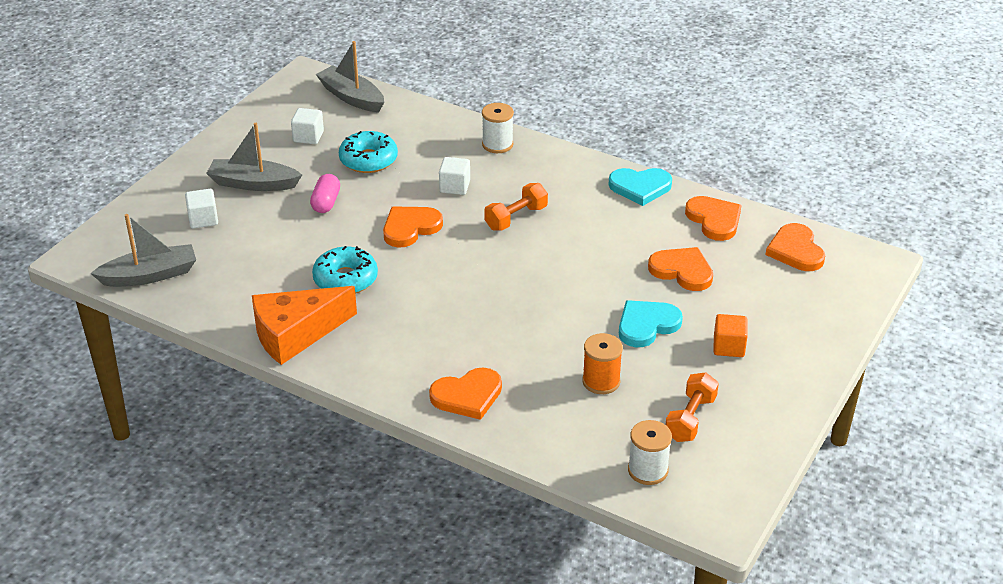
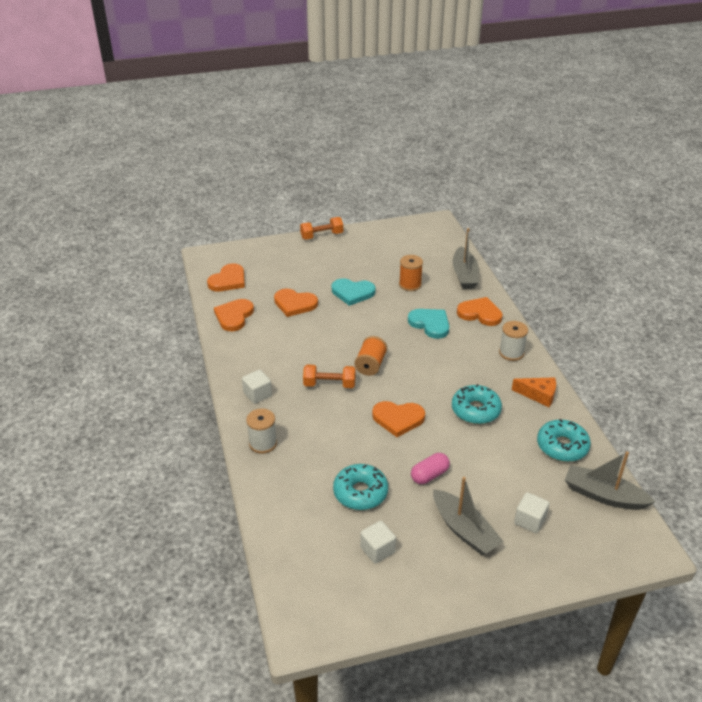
camera: 135 degrees left, 0 degrees up
(225, 296) = (562, 446): none -> turquoise donut
(296, 334) = (538, 395): orange cheese -> orange cheese, size x0.57
(351, 97) = (297, 570): grey boat -> grey boat (464, 275)
(454, 186) = (334, 430): white cube -> white cube (257, 394)
(505, 259) = (370, 365): none -> orange spool
(640, 187) = (235, 357): turquoise heart -> turquoise heart (430, 324)
(648, 470) = (439, 248): white spool -> white spool (511, 353)
(682, 271) = (294, 304): orange heart -> orange heart turned 60 degrees counterclockwise
(690, 419) = (394, 252): orange dumbbell -> orange dumbbell (322, 236)
(728, 347) = (333, 265): orange cube -> none

